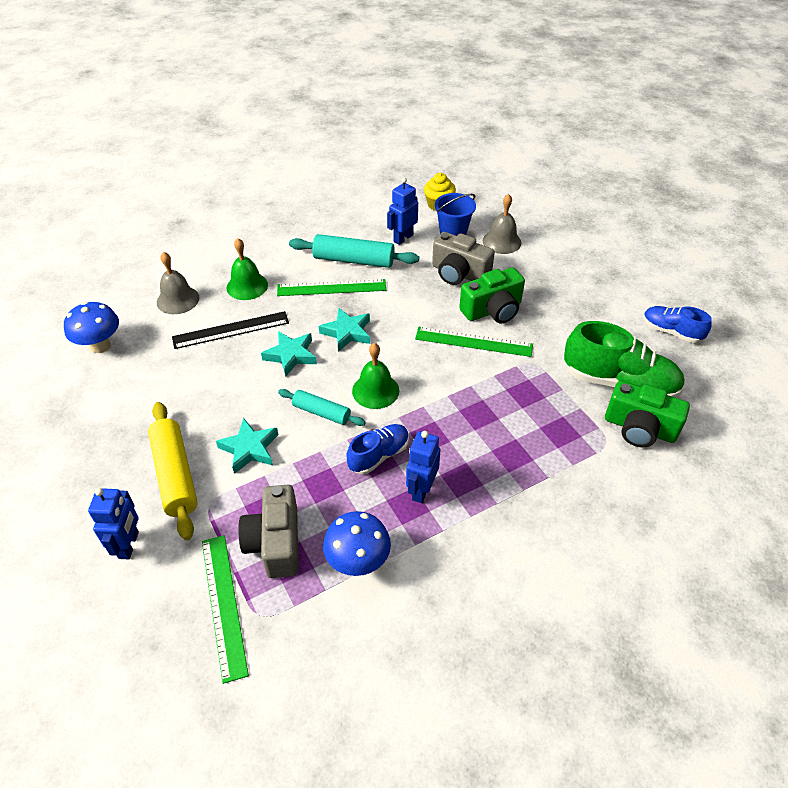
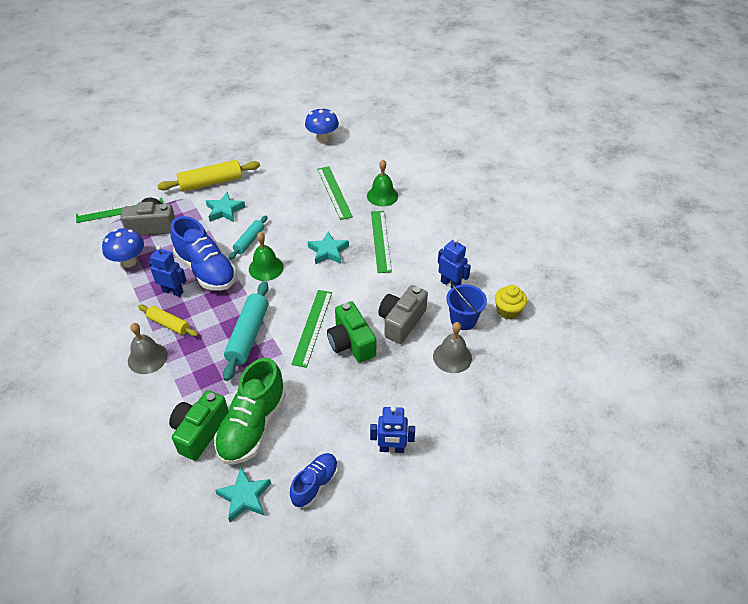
camera: 90 degrees right, 0 degrees up
(129, 545) = (167, 172): blue robot -> blue robot (391, 449)
(178, 300) = (367, 164): grey bell -> grey bell (147, 358)
(231, 330) = (334, 192): black ruler -> green ruler
(291, 355) = (306, 223): turquoise star -> turquoise star (244, 497)
(354, 260) = (417, 253): turquoise rolling pin -> turquoise rolling pin (248, 335)
(379, 455) = (206, 270): blue shoe -> blue shoe, size x1.73
(483, 485) = (169, 324): none -> yellow rolling pin

